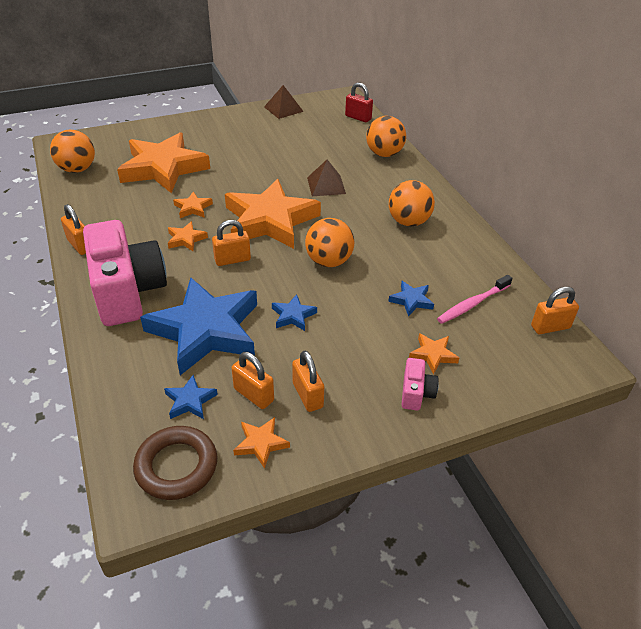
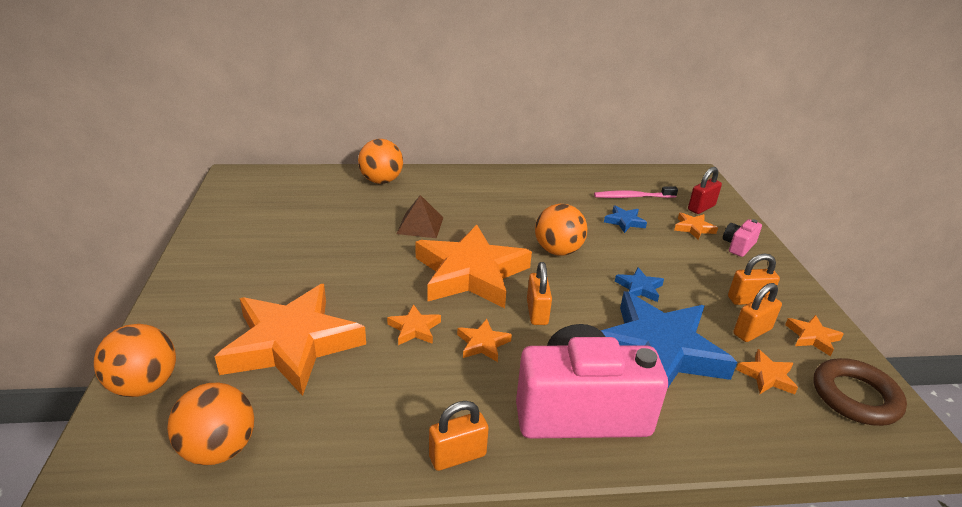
camera: 75 degrees left, 10 degrees down
(190, 401) = (766, 376): blue star -> orange star
(283, 109) = (220, 219): brown pyramid -> none
(358, 117) = (292, 178): red padlock -> red padlock (701, 208)
(408, 222) = (508, 196): orange ball -> orange ball (144, 385)
(416, 393) = (738, 246): pink camera -> pink camera turned 75 degrees counterclockwise
(472, 304) = (632, 197): pink toothbrush -> pink toothbrush turned 105 degrees clockwise
(550, 327) = (662, 175): orange padlock -> none

